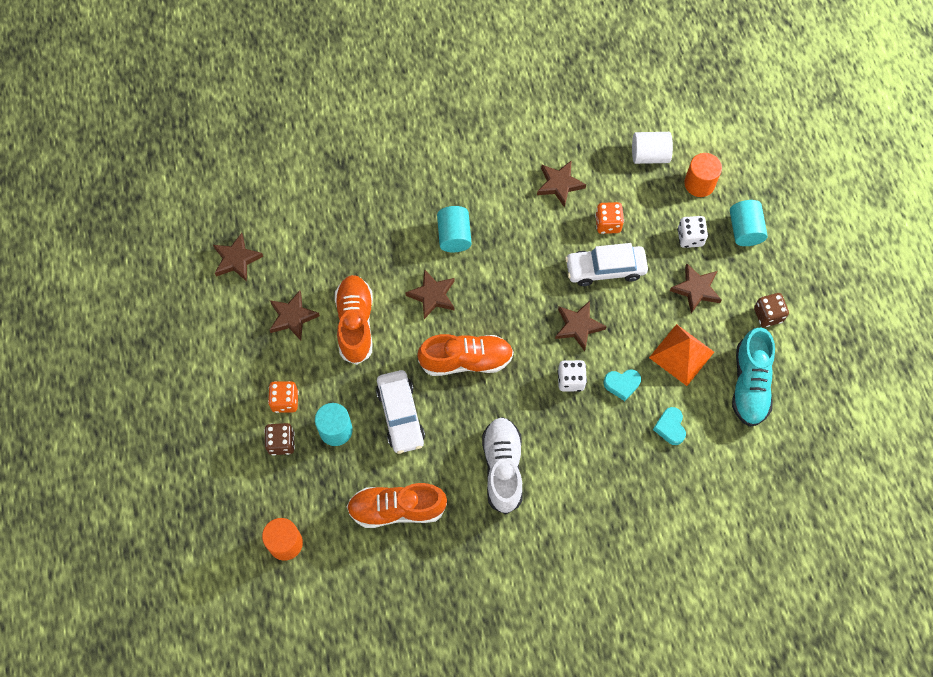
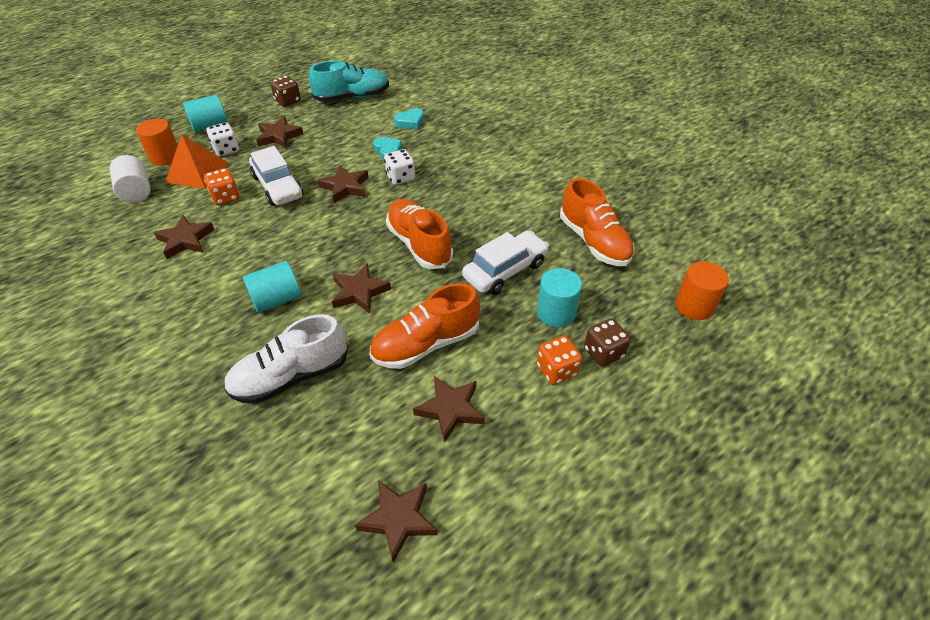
camera: 115 degrees left, 20 degrees down
(502, 467) = (506, 192): white shoe -> white shoe (290, 376)
(681, 354) = (344, 130): orange pyramid -> orange pyramid (197, 172)

